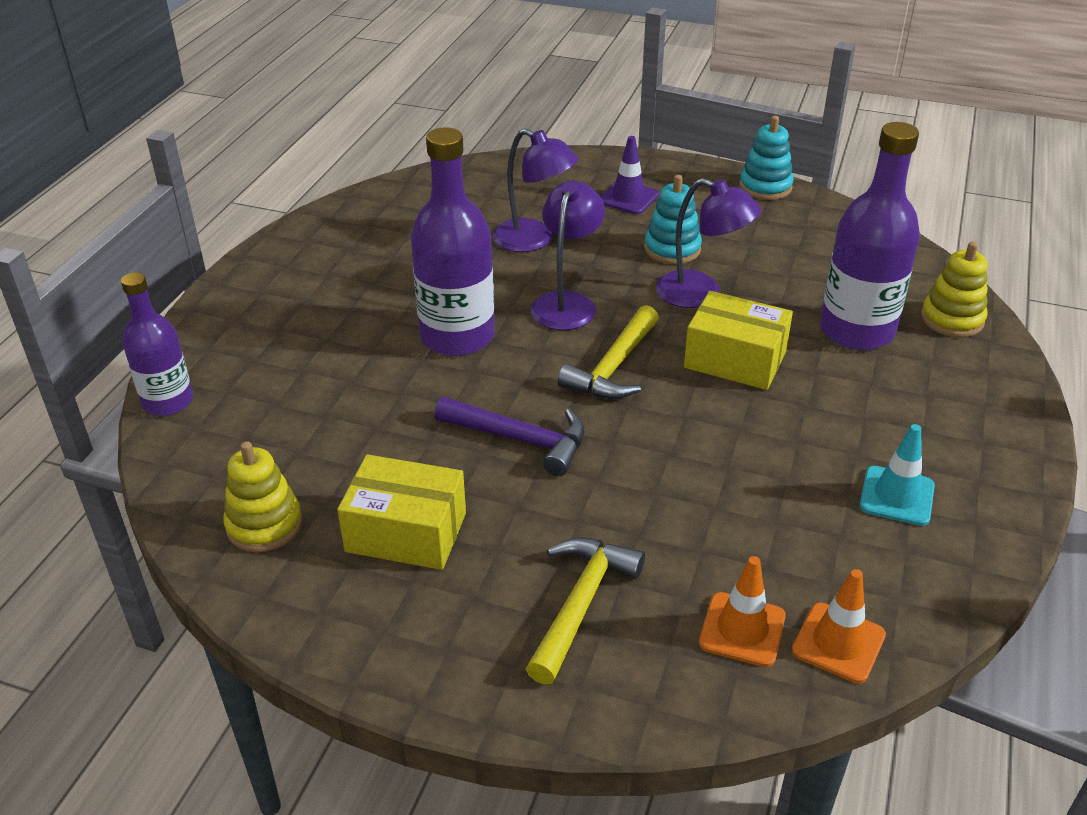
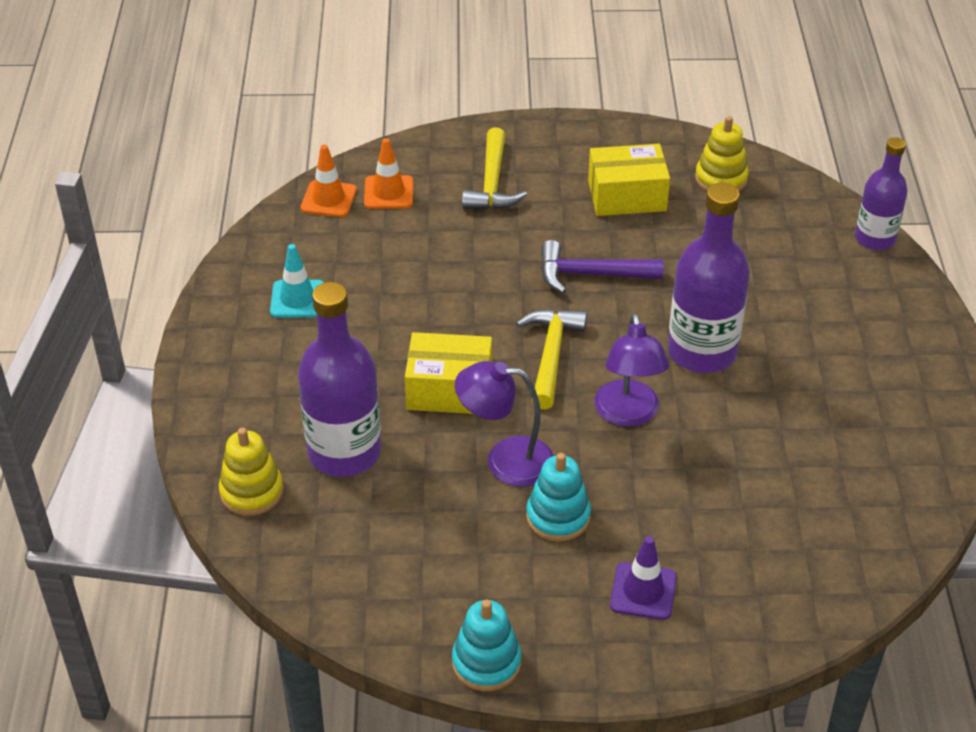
camera: 160 degrees right, 5 degrees up
(534, 240) = (708, 489): purple lamp -> none

